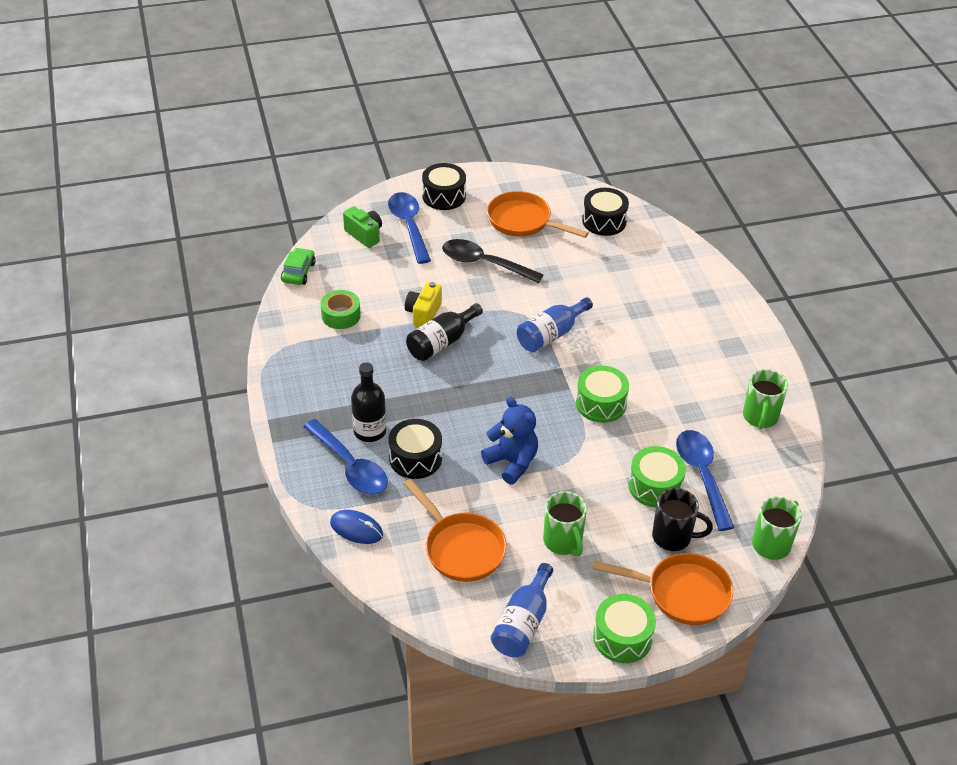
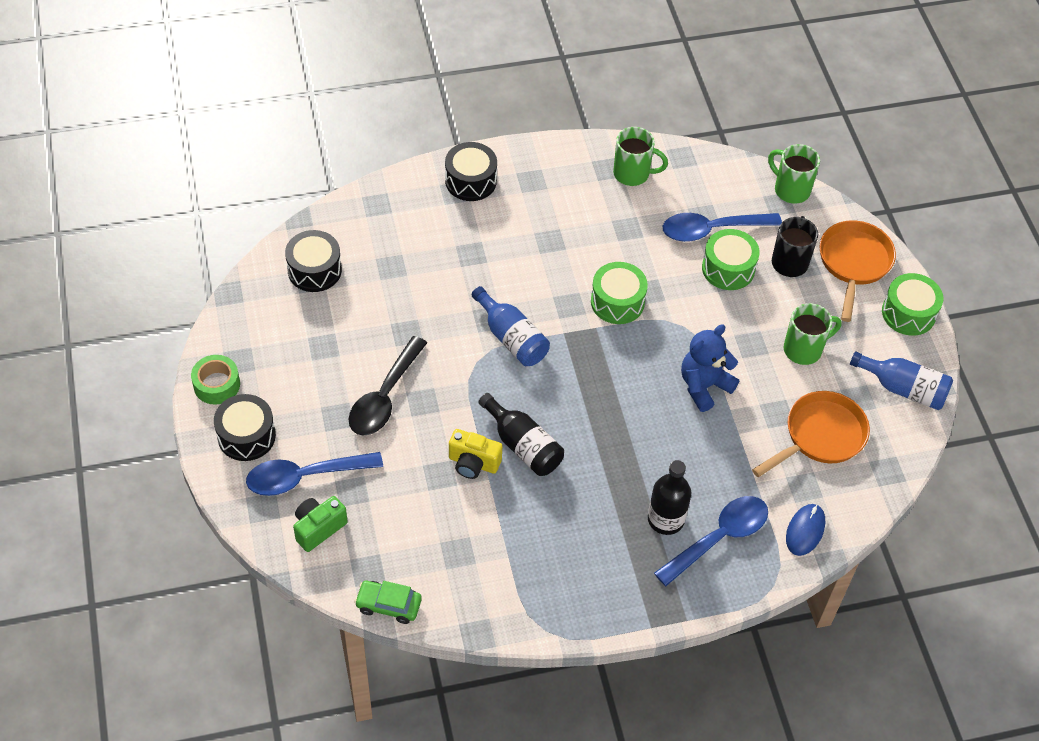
camera: 90 degrees left, 10 degrees up
(341, 315) = (473, 553): green tape -> green tape (216, 385)
(415, 458) = (703, 475): black drum -> black drum (470, 181)
(523, 221) = (307, 352): orange pan -> none

